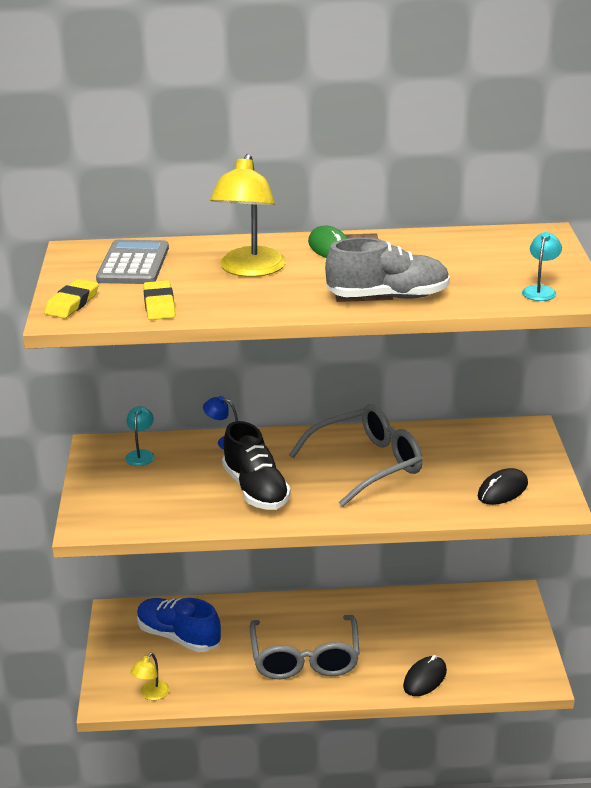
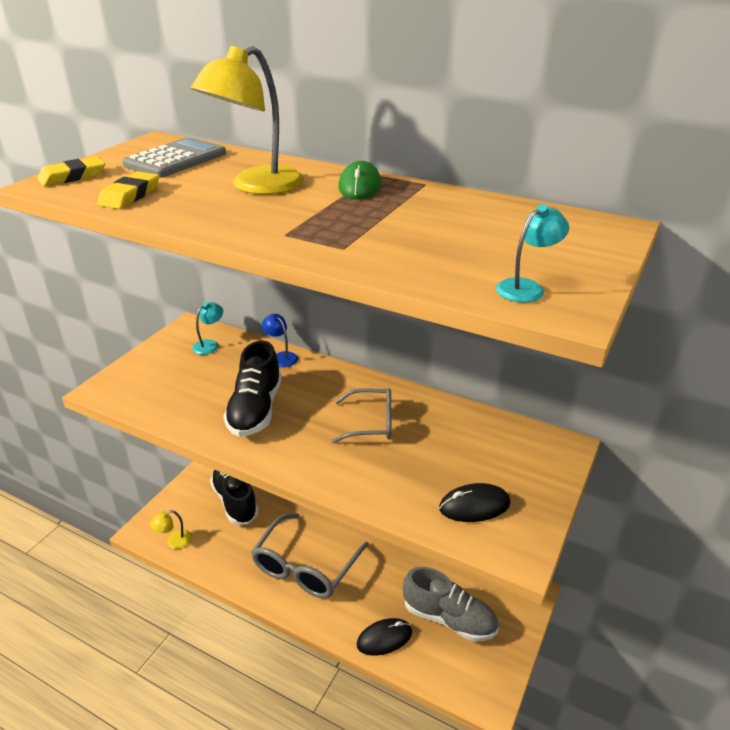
camera: 30 degrees right, 5 degrees up
(178, 637) = (235, 501): blue shoe -> black shoe
(366, 465) = (370, 423): grey glasses -> grey glasses, size x0.60
(388, 296) = (341, 245): grey shoe -> grey shoe (449, 618)

